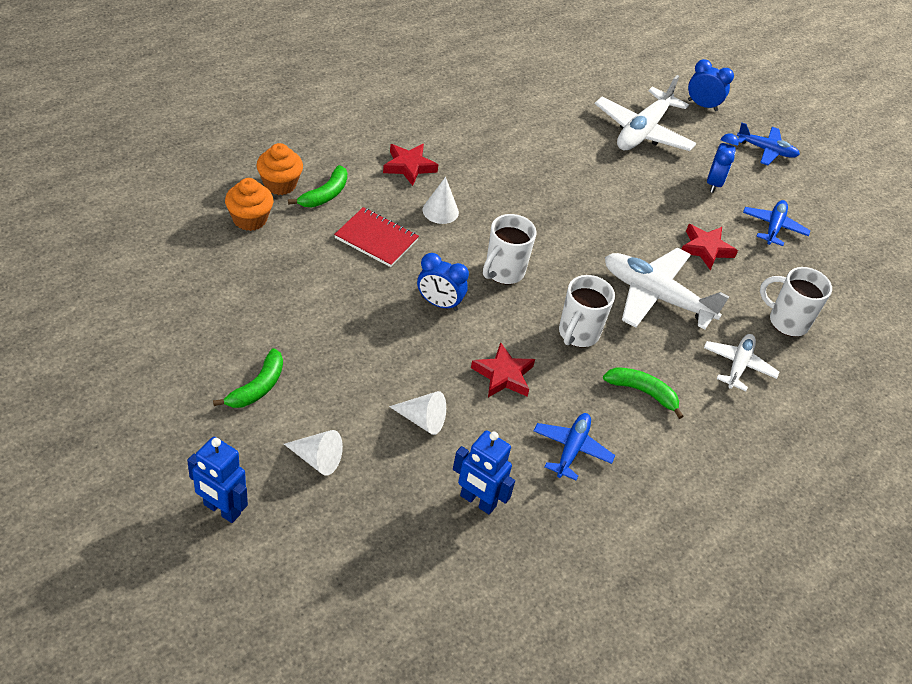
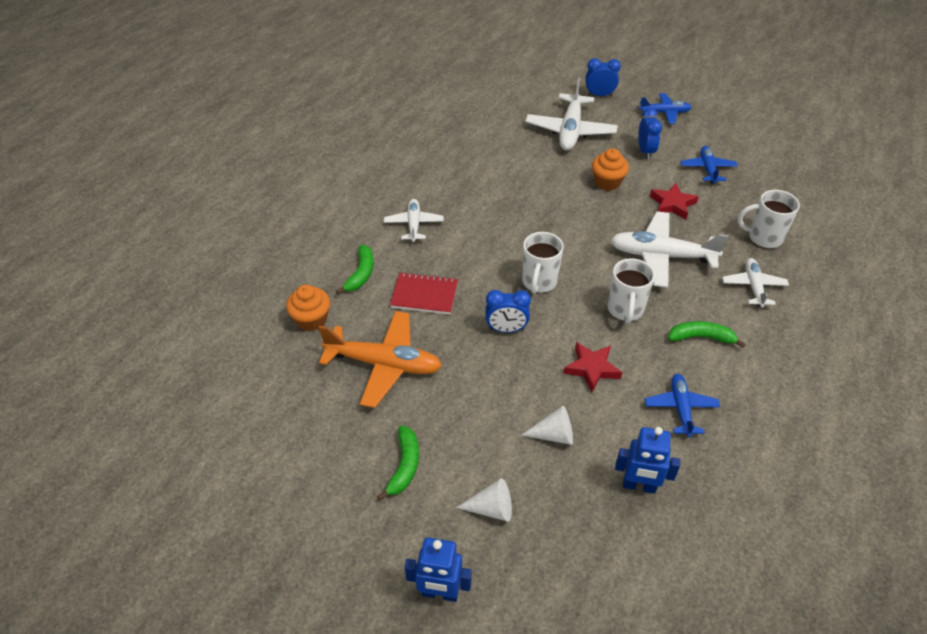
camera: 15 degrees left, 0 degrees up
(280, 184) = (319, 279): orange cupcake -> orange cupcake (607, 182)
(295, 288) = (384, 364): none -> orange plane
(409, 166) = (414, 224): red star -> white plane
(440, 211) = (460, 251): white cone -> none

